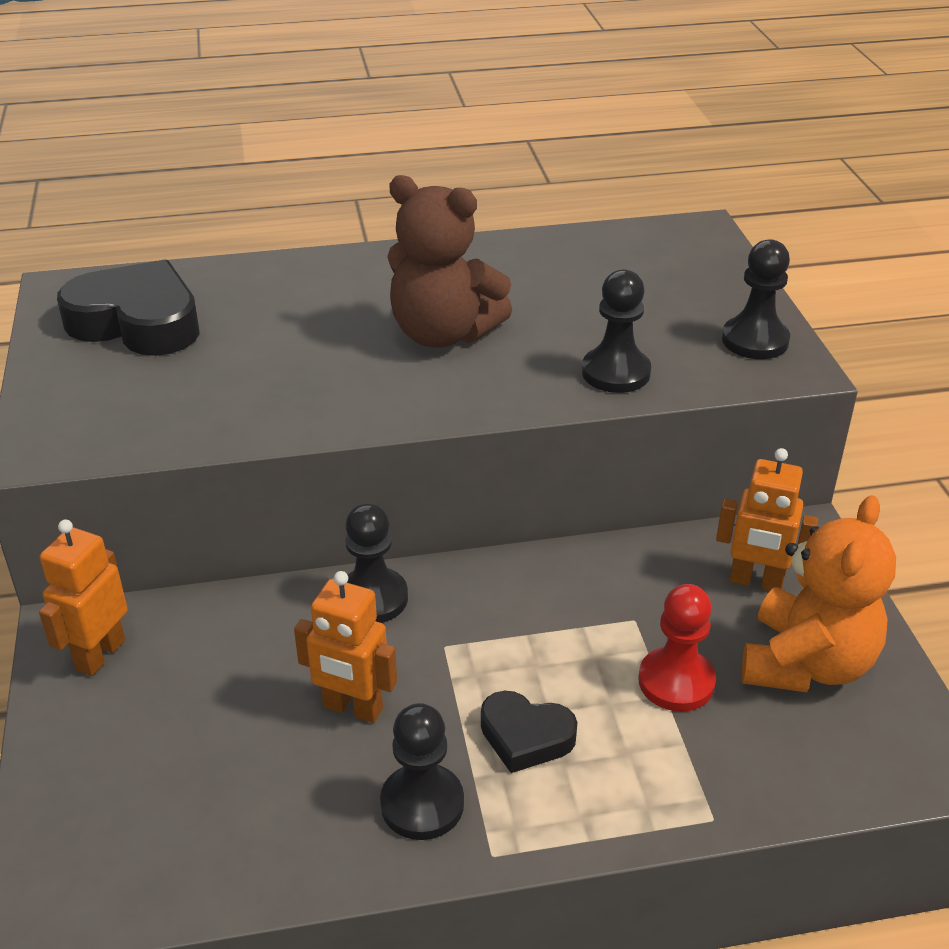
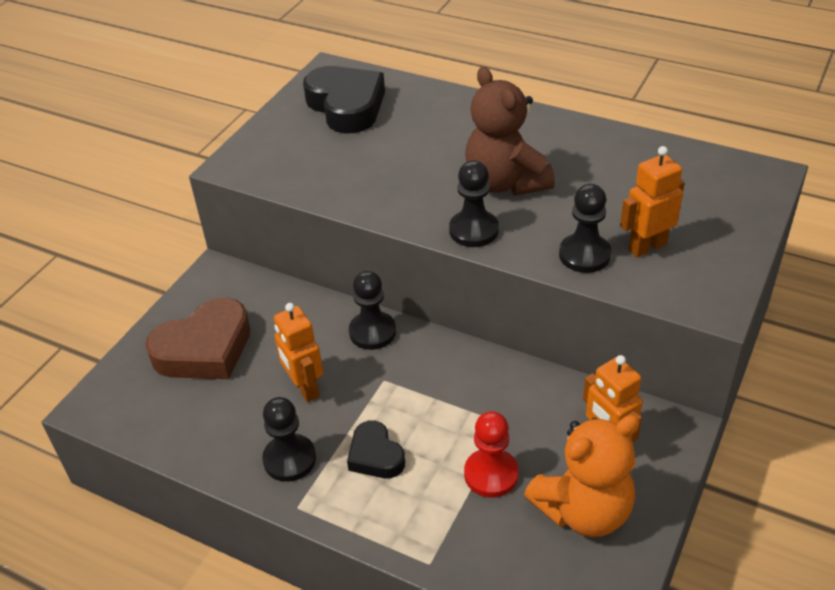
camera: 40 degrees right, 5 degrees up
(100, 654) = (217, 293): orange robot -> orange robot (647, 247)
(154, 734) = (205, 349): none -> brown heart
(755, 340) = (708, 274): black pawn -> black pawn (473, 230)

